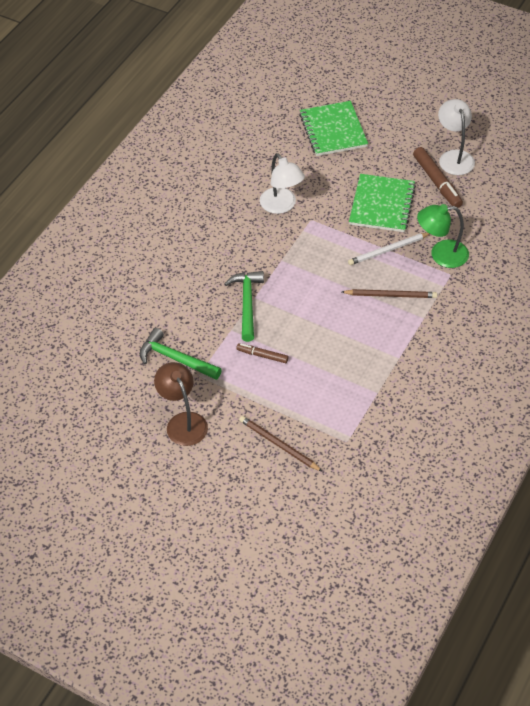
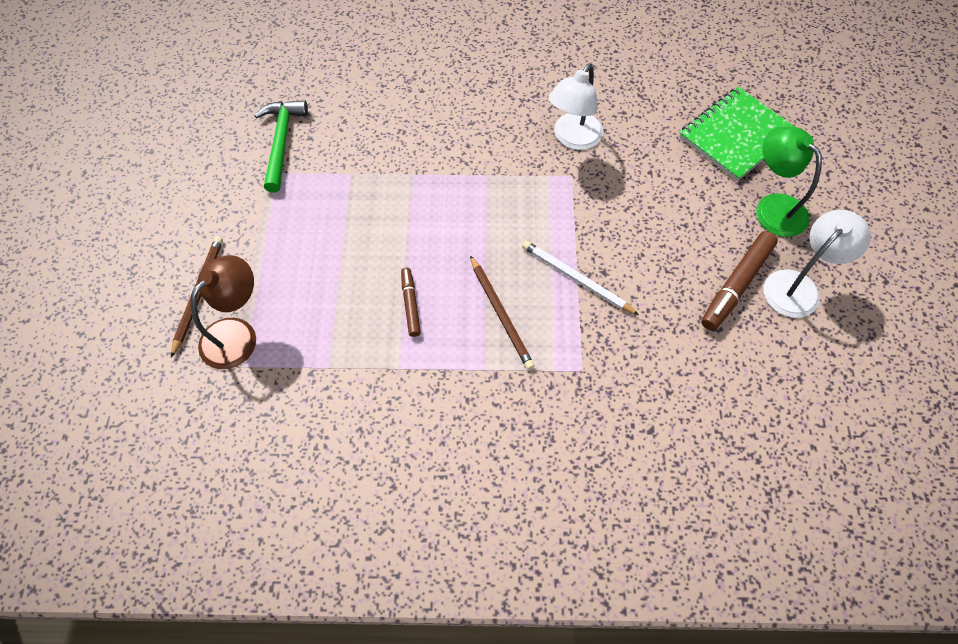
camera: 60 degrees right, 10 degrees up
(183, 422) = (194, 188): brown lamp -> brown lamp (237, 334)
(247, 304) = (399, 171): green hammer -> none
(262, 356) = (327, 220): brown marker -> brown marker (410, 304)
(382, 205) = (649, 239): green notebook -> none
(441, 255) = (609, 344): green lamp -> green lamp (773, 207)

